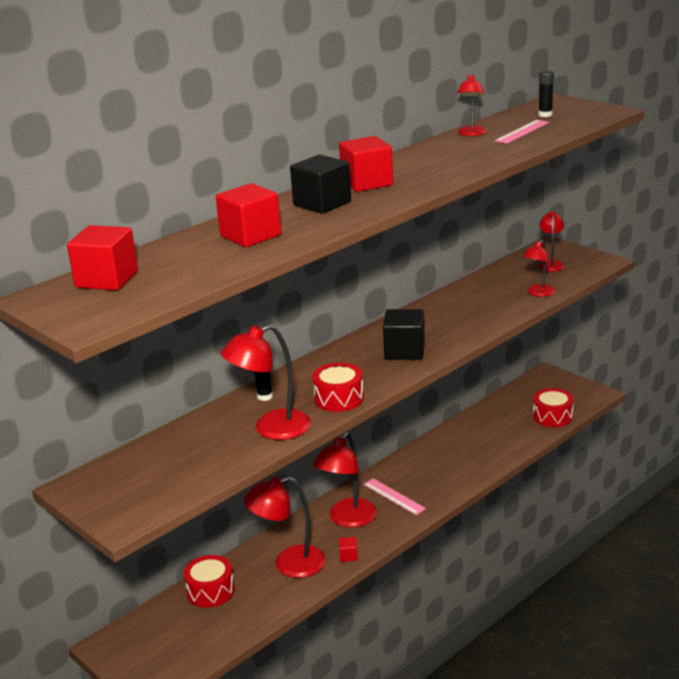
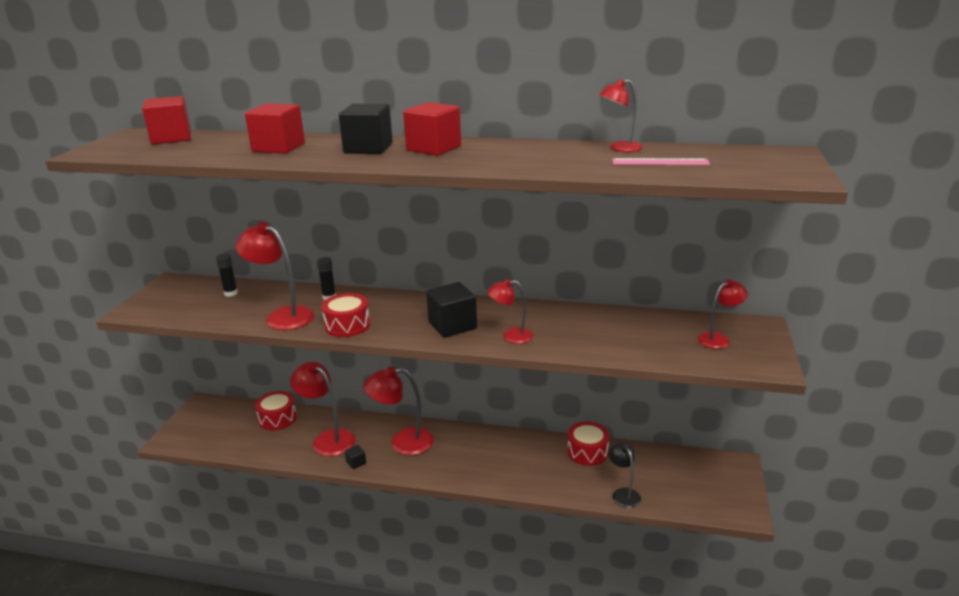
camera: 55 degrees right, 0 degrees up
(348, 556) = (356, 462): red cube -> black cube
(394, 496) = (451, 453): pink ruler -> none
(531, 433) = (623, 493): none -> black lamp
(538, 293) = (642, 352): red lamp -> red lamp (511, 336)
(545, 115) = (732, 159): black glue stick -> black glue stick (231, 293)
(552, 416) = (667, 497): red drum -> red drum (587, 452)

